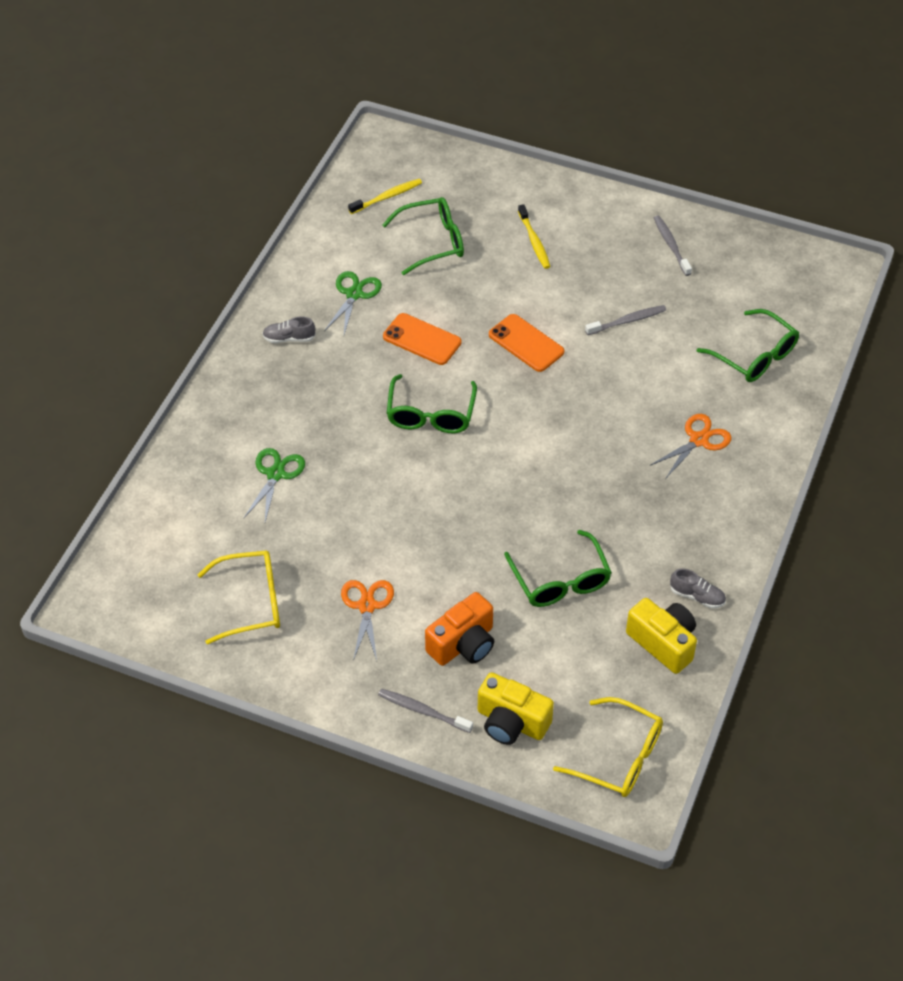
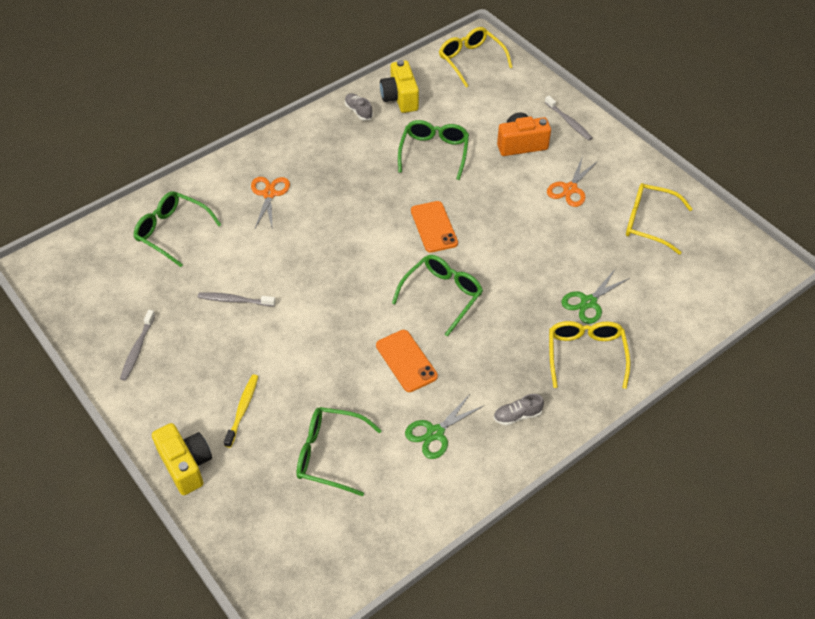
camera: 150 degrees left, 0 degrees up
(252, 419) = (586, 355): none -> yellow glasses
(289, 338) = (517, 415): grey shoe -> grey shoe turned 135 degrees clockwise
(387, 197) = (335, 531): yellow toothbrush -> none
(511, 722) = (519, 97): yellow camera -> yellow camera (186, 465)
(526, 343) = (327, 318): orange phone -> orange phone (434, 227)
(699, 440) = (269, 194): orange scissors -> orange scissors turned 105 degrees clockwise
(754, 355) = (172, 232): green glasses -> green glasses turned 45 degrees counterclockwise

